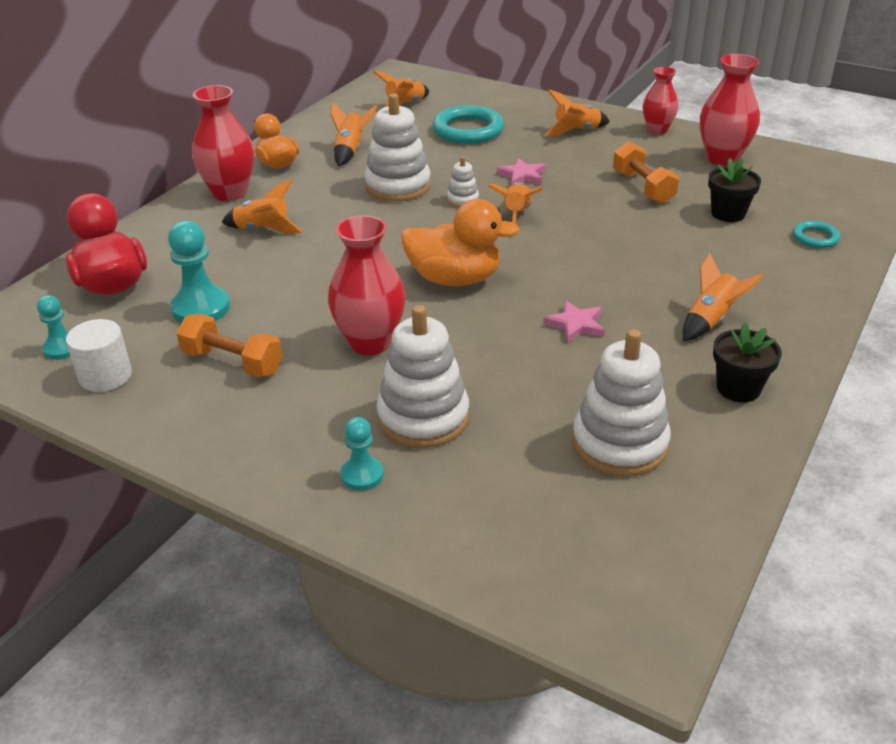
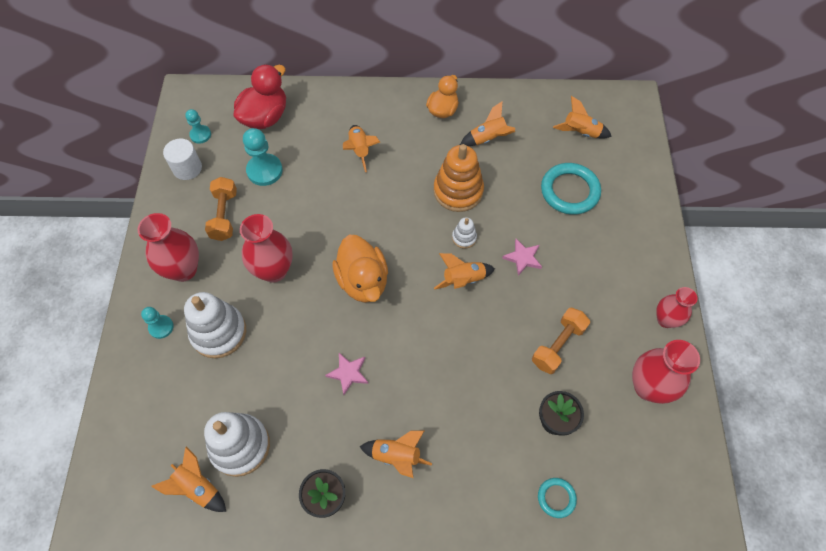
camera: 60 degrees right, 25 degrees up
(230, 193) = (392, 108): red vase -> red vase (183, 269)
(398, 186) = (458, 191): white stacking toy -> orange stacking toy
(576, 131) = (620, 263): orange rocket -> orange rocket (198, 487)

